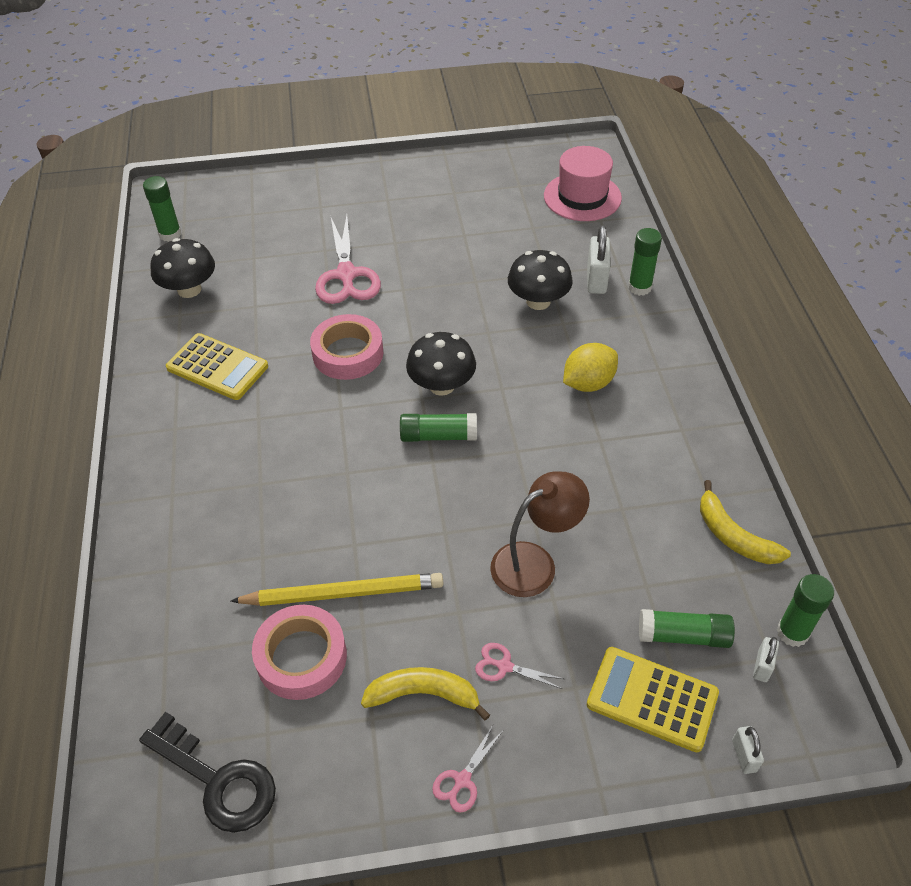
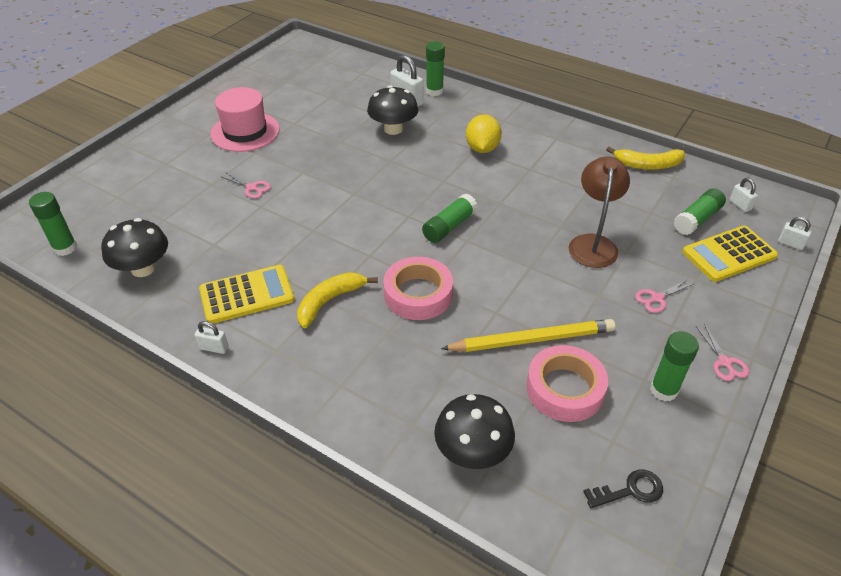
camera: 50 degrees left, 5 degrees down
(144, 391) = (214, 348): none -> white padlock
(218, 780) = (630, 490): black key -> black key, size x0.58
(342, 593) = (531, 340): yellow pencil -> yellow pencil turned 45 degrees clockwise
(346, 275) = (251, 187): pink scissors -> pink scissors, size x0.47
(348, 353) = (325, 226): pink tape -> pink tape (418, 294)
(423, 694) = (647, 345): yellow banana -> yellow banana (329, 301)
(441, 385) = (409, 202): black mushroom -> black mushroom (472, 452)
(582, 197) = (333, 67): pink hat -> pink hat (245, 132)
(792, 632) = (727, 183): green glue stick -> green glue stick (663, 390)

